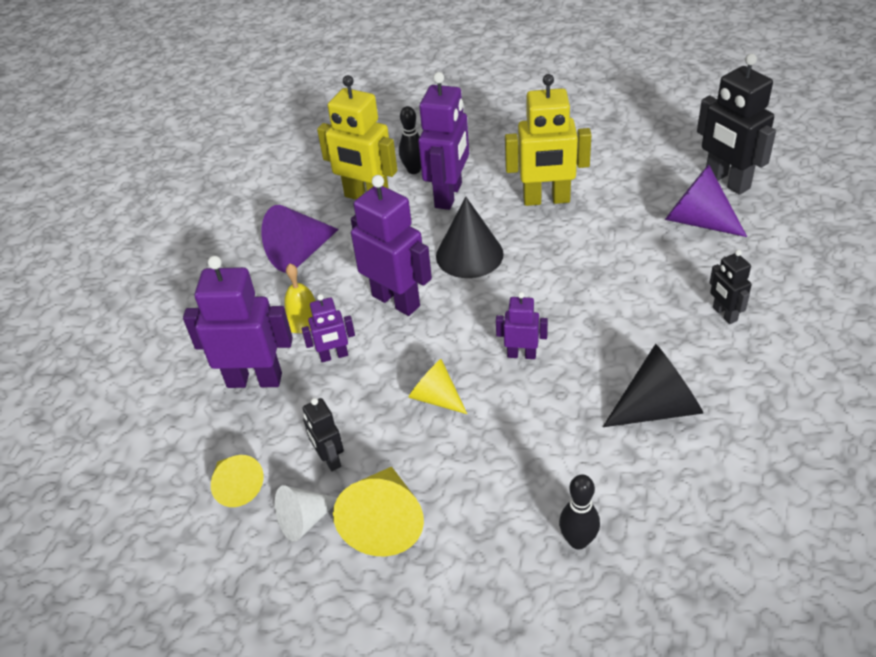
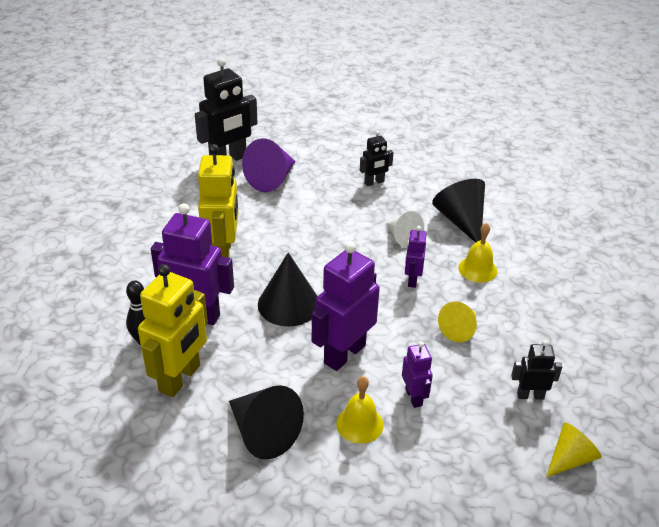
camera: 95 degrees left, 5 degrees down
(254, 380) = (445, 457): purple robot -> none
(300, 254) = (263, 433): purple cone -> black cone
(304, 520) = (592, 408): white cone -> white cone (402, 237)
(329, 459) = (530, 395): black robot -> black robot turned 150 degrees counterclockwise
(385, 521) = (582, 360): yellow cone -> none
(552, 421) = (477, 269): none -> yellow bell
(578, 541) = (574, 266): black bowling pin -> none

